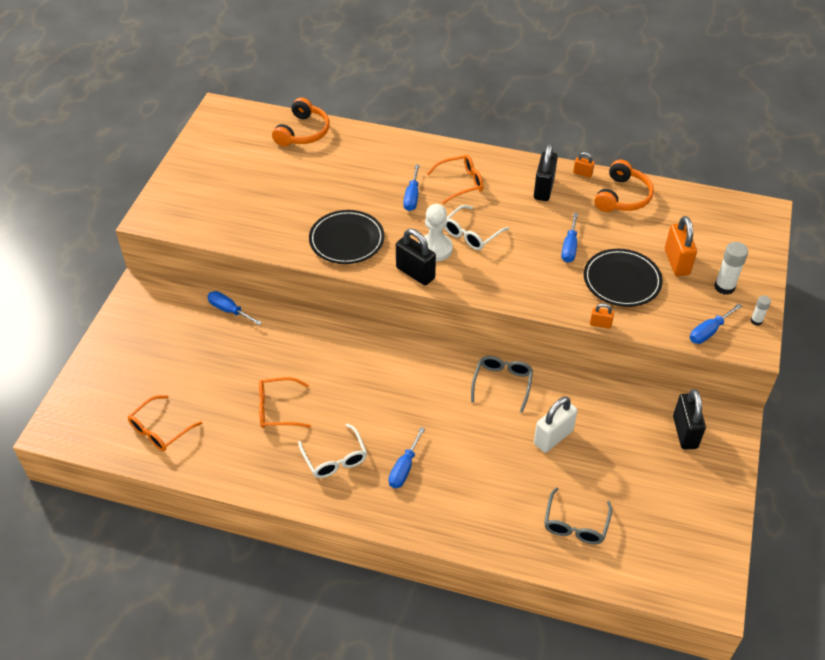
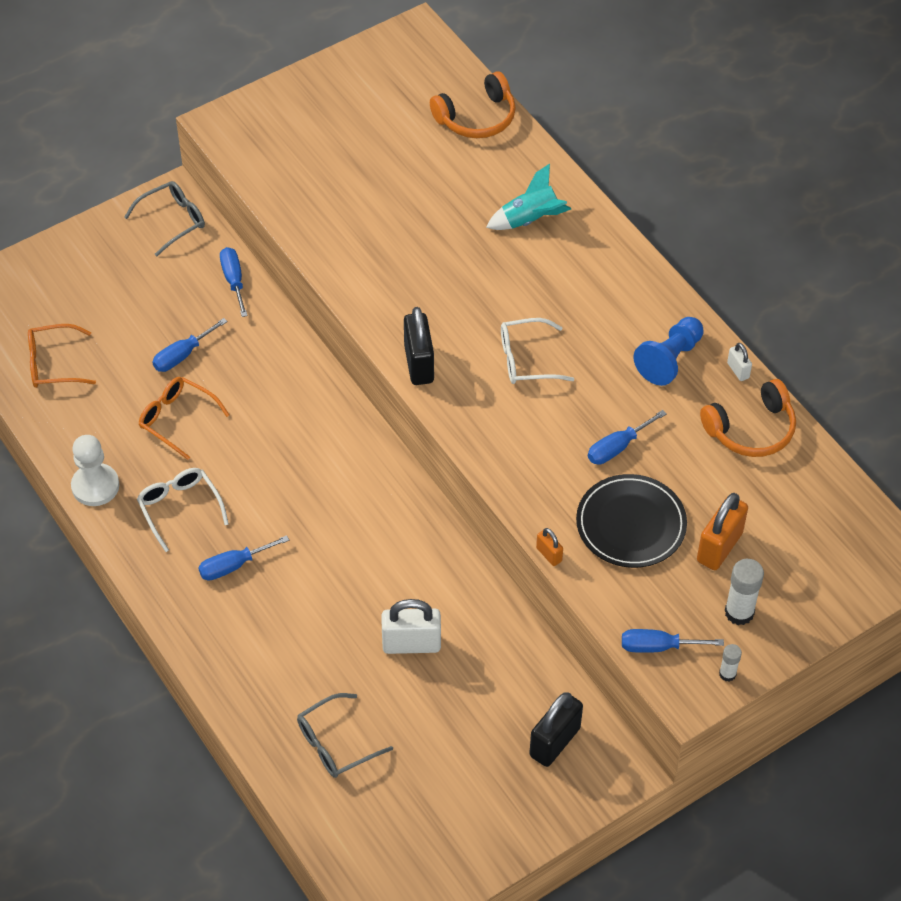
camera: 40 degrees right, 5 degrees up
(335, 459) = (180, 508): white glasses -> white glasses turned 135 degrees clockwise
(346, 240) = (388, 278): black plate -> none
(391, 165) = (530, 219): none -> turquoise rocket
(412, 197) = (510, 273): blue screwdriver -> blue screwdriver (182, 355)
(435, 248) = (469, 350): white pawn -> white pawn (95, 486)
(461, 183) = (583, 291): orange glasses -> none
(502, 384) = (422, 552): grey glasses -> grey glasses (173, 221)
(543, 189) = (669, 359): black padlock -> blue pawn
(582, 173) = (738, 370): orange padlock -> white padlock

